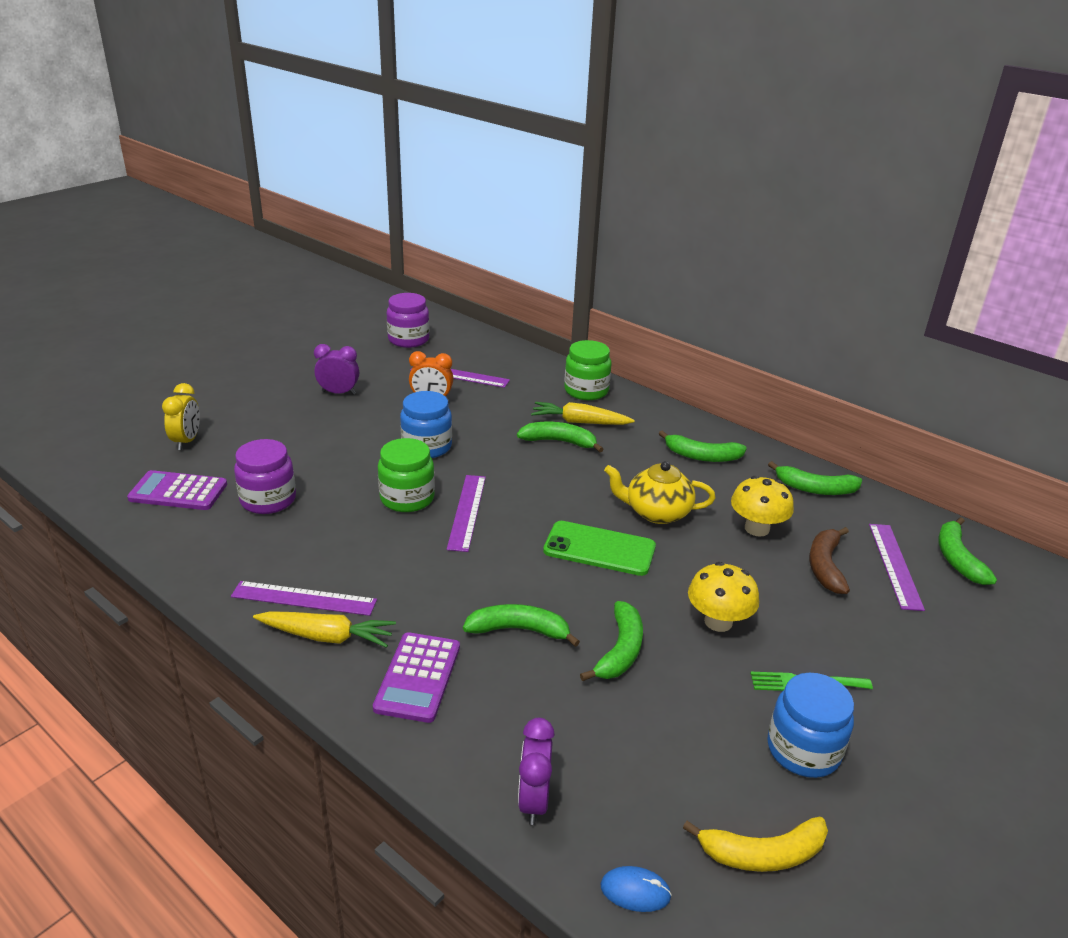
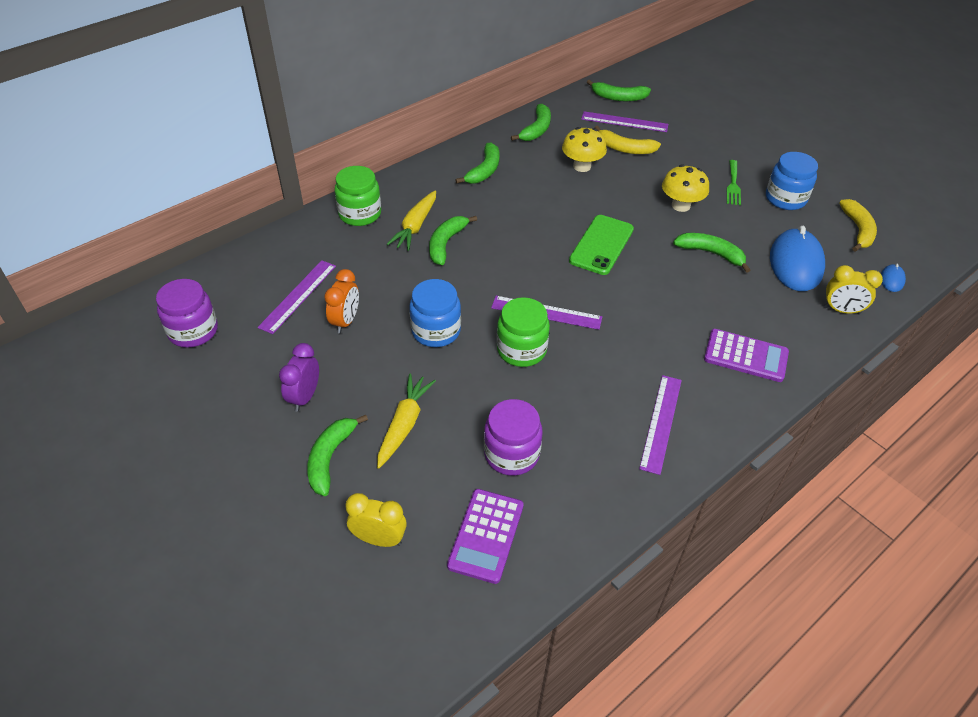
camera: 80 degrees left, 15 degrees up
(326, 636) = (706, 408): yellow carrot -> yellow carrot (404, 425)
(519, 630) = (693, 299): green banana -> green banana (330, 458)
(534, 800) = (841, 310): purple clock -> yellow clock
(632, 750) = (796, 263): none -> blue mouse
(656, 512) = (558, 208): yellow teapot -> none
(825, 566) = (625, 148): brown banana -> yellow banana

